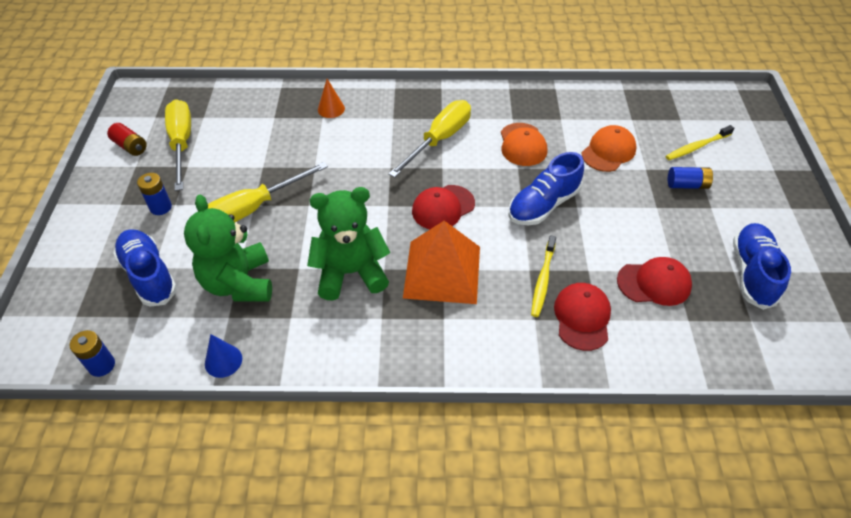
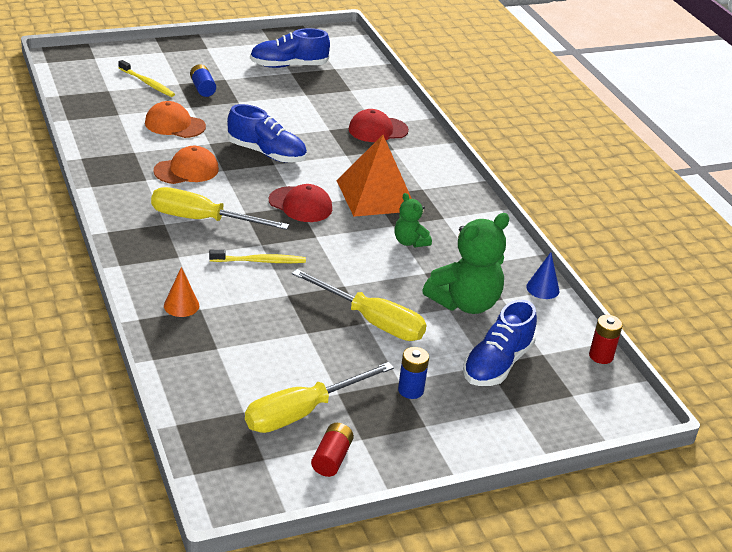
camera: 115 degrees left, 15 degrees down
(102, 365) = (601, 356): blue battery -> red battery
(351, 273) = (410, 242): green teddy bear -> green teddy bear, size x0.53
(542, 280) = (353, 148): yellow toothbrush -> yellow toothbrush (260, 261)
(654, 283) = (324, 102): red cap -> none

